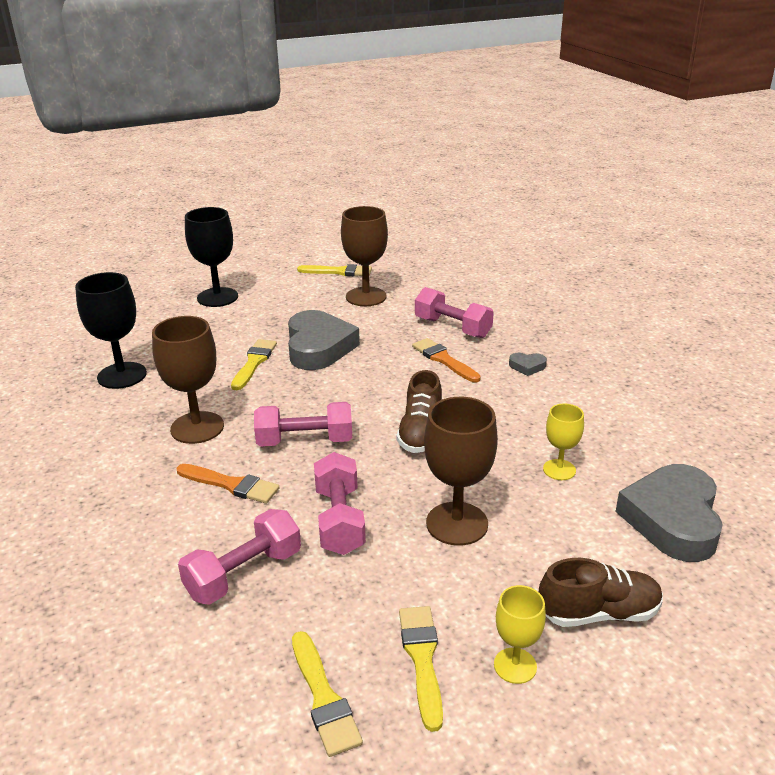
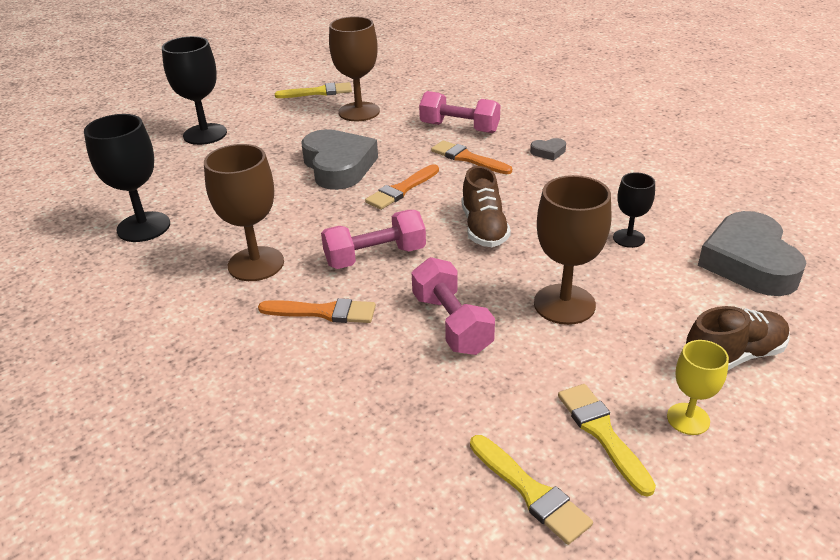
camera: 15 degrees left, 5 degrees up
(244, 574) = (385, 394): pink dumbbell -> none
(254, 362) = (280, 191): yellow brush -> none
(364, 380) = (401, 190): none -> orange brush
(559, 470) = (628, 238): yellow goblet -> black goblet

